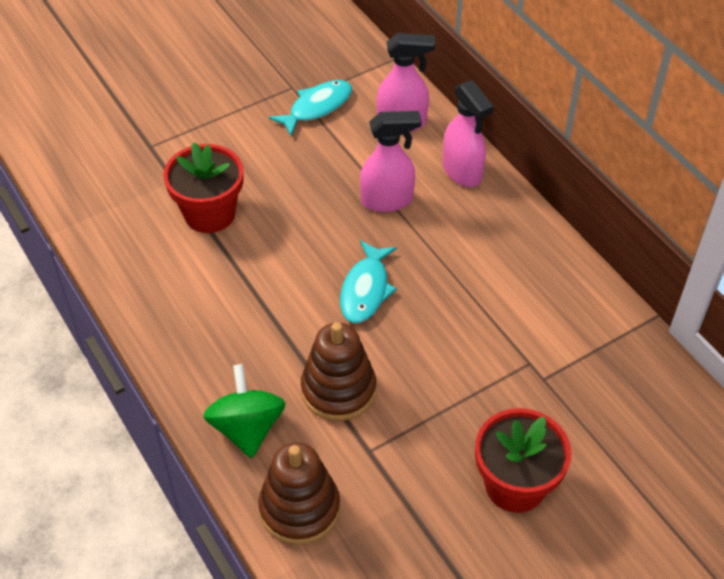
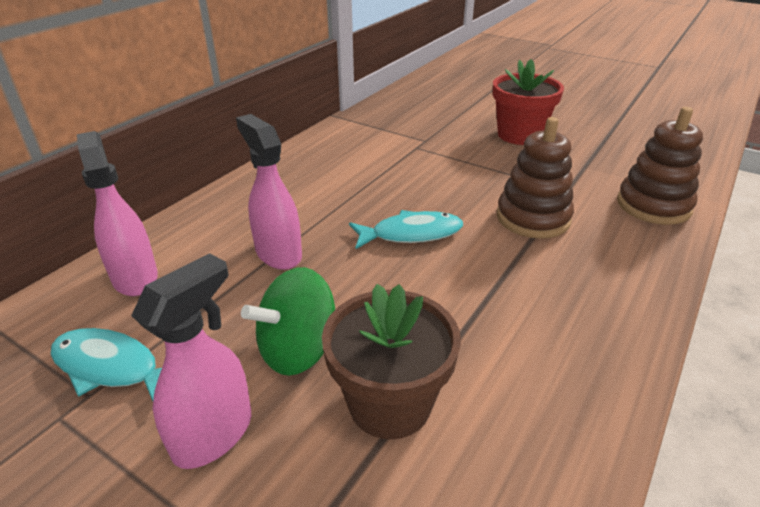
camera: 115 degrees left, 15 degrees down
(209, 213) = (390, 403): red flower pot -> brown flower pot
(247, 428) = (630, 254): green spinning top -> green spinning top (298, 350)
(462, 172) = (212, 218): pink spray bottle -> pink spray bottle (214, 434)

